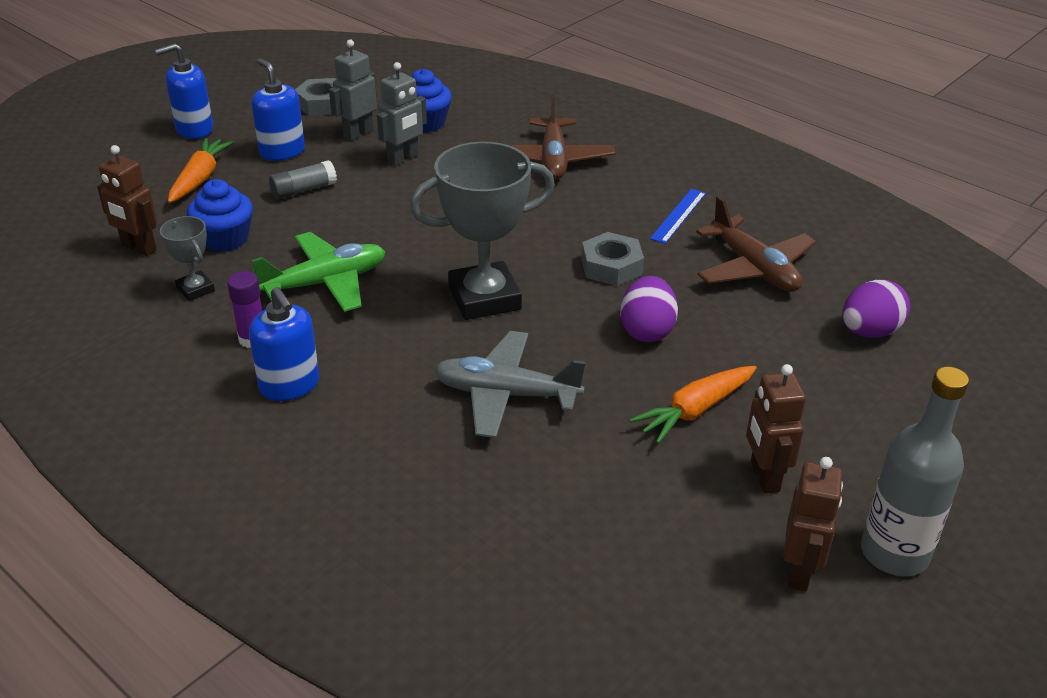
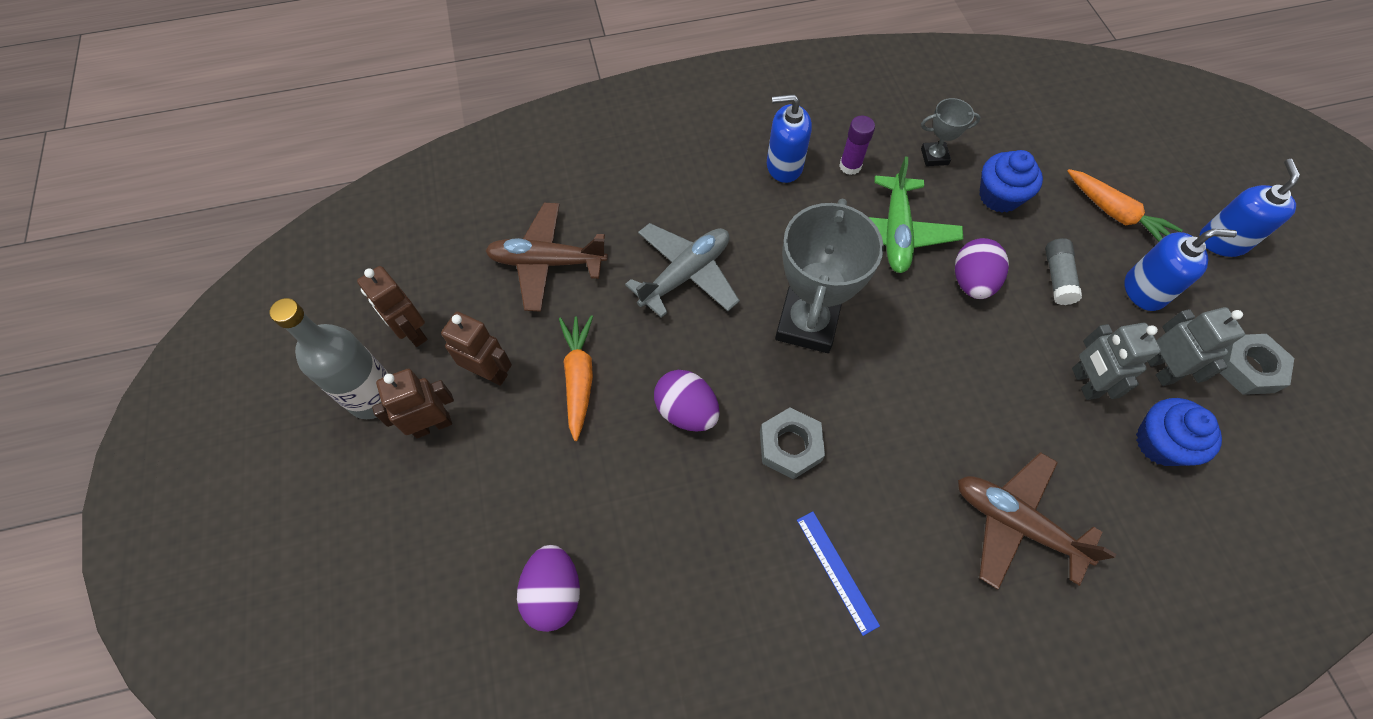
camera: 125 degrees right, 25 degrees up
(138, 248) = (1014, 143): brown robot -> brown robot (432, 425)
(348, 228) = (972, 282): none -> purple egg
(754, 268) = (707, 571): brown plane -> brown plane (547, 262)

